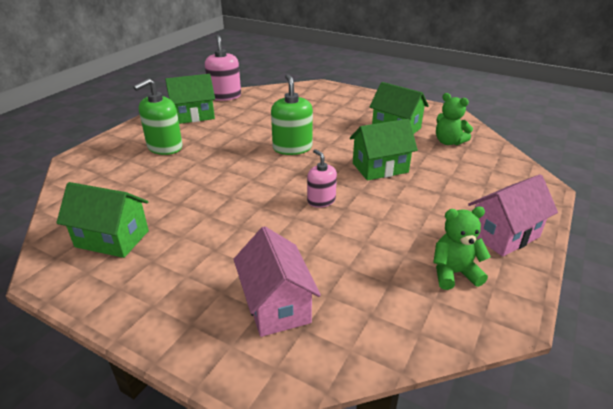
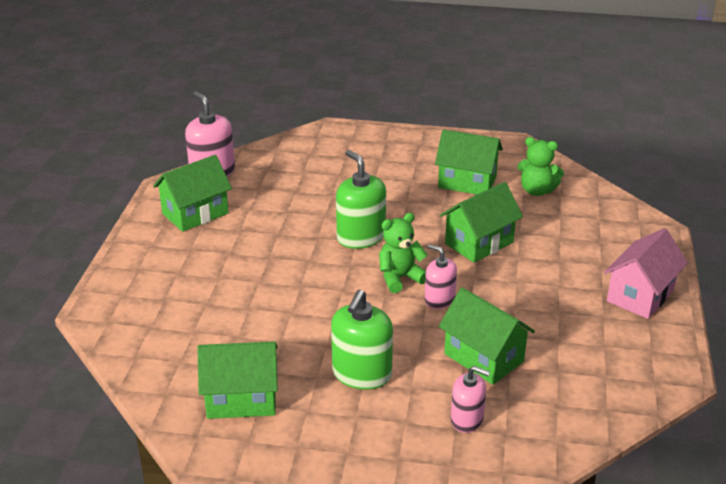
camera: 20 degrees left, 0 degrees up
(164, 147) = (198, 270): green soap dispenser -> green soap dispenser (361, 374)
(276, 305) = (467, 419): pink house -> pink soap dispenser
(328, 254) = (484, 357): none -> green house
(454, 273) = (611, 347): green teddy bear -> green teddy bear (400, 278)

